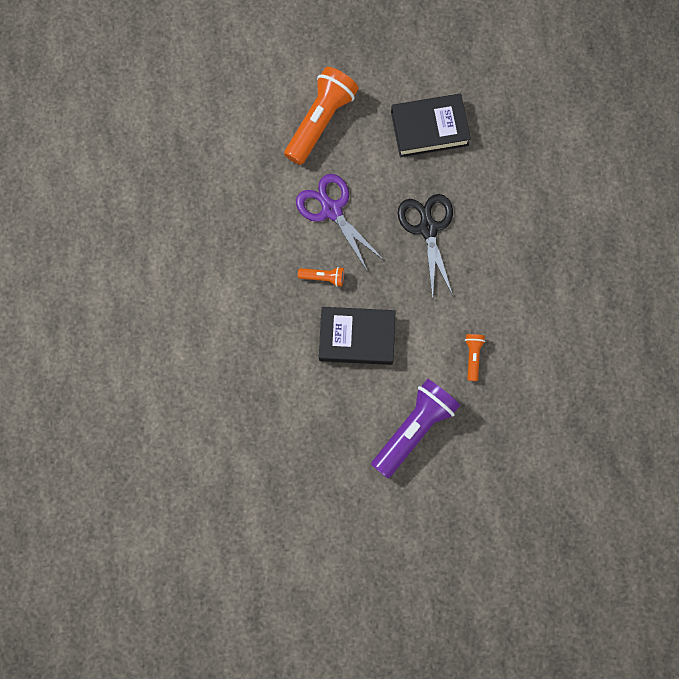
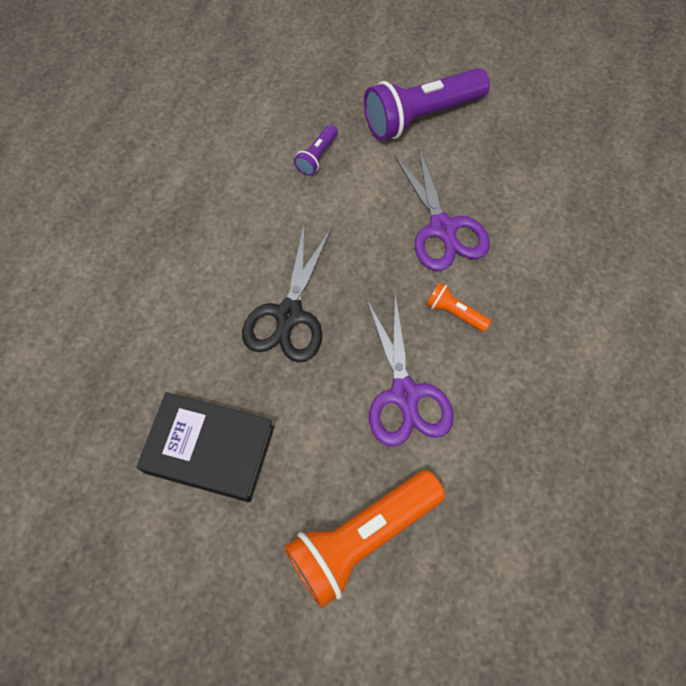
camera: 155 degrees left, 10 degrees down
(356, 337) = (443, 228): black book -> purple scissors
(473, 356) = (317, 156): orange flashlight -> purple flashlight

